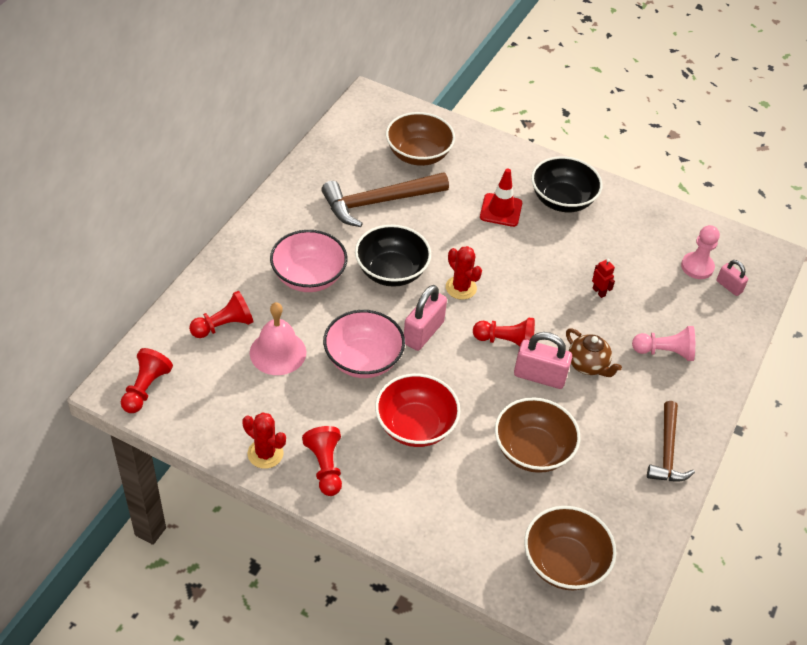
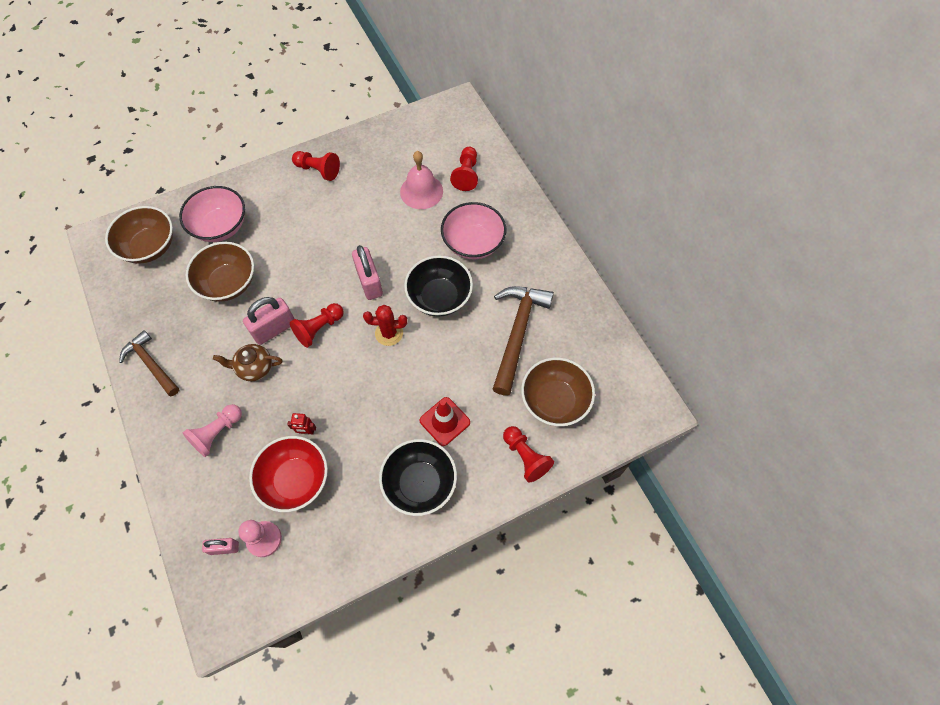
camera: 130 degrees right, 15 degrees up
(146, 388) = (447, 116): red pawn -> red pawn (525, 457)
(265, 453) = (352, 148): red cactus -> none
(363, 360) = (377, 233): pink bowl -> pink bowl (220, 226)
(415, 426) = (303, 231): red bowl -> red bowl (295, 480)

